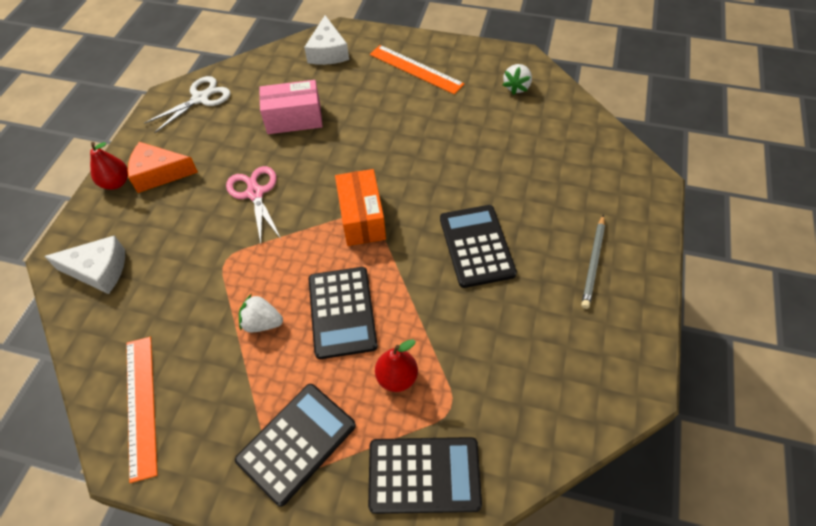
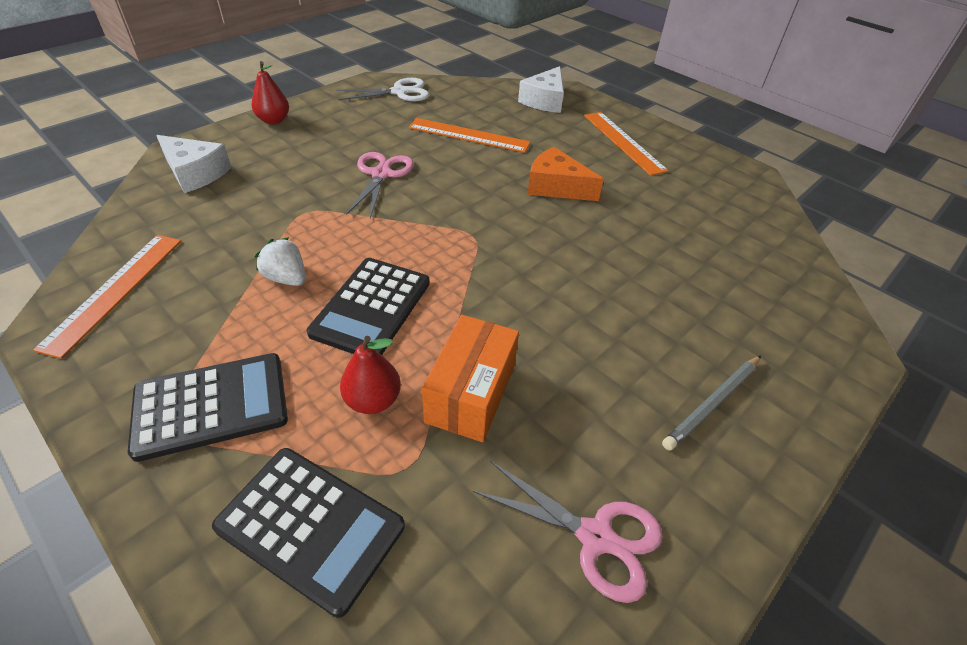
camera: 25 degrees right, 10 degrees down
(159, 173) = (314, 128): orange cheese -> orange cheese (556, 187)
(294, 119) = (469, 135): pink box -> orange ruler
(362, 218) = (465, 236): orange box -> orange box (471, 393)
(476, 246) = (571, 316): black calculator -> none
(517, 87) = (728, 195): white strawberry -> none
(579, 384) = (596, 537): none -> pink scissors

